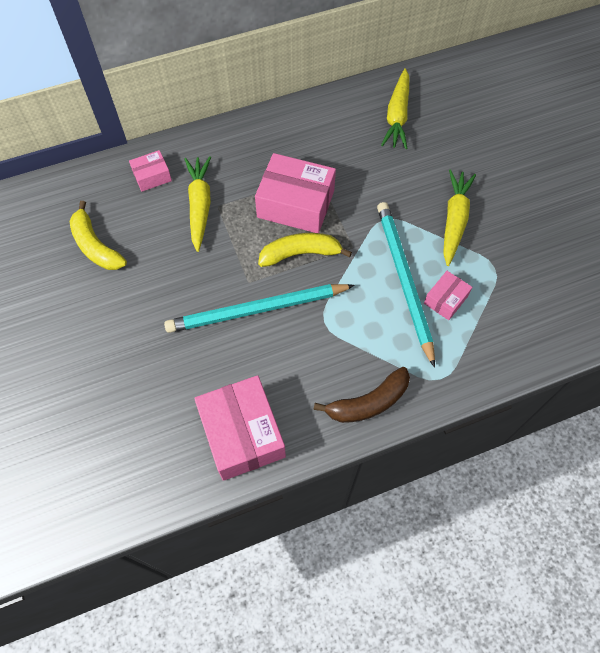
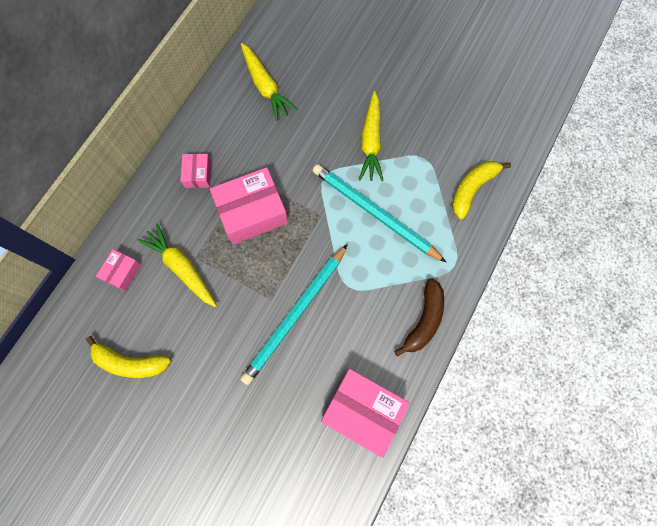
camera: 40 degrees left, 10 degrees up
(300, 254) = (289, 248): yellow banana -> yellow banana (472, 189)
(445, 300) = (413, 206): pink box -> pink box (198, 174)
(454, 220) = (371, 142): yellow carrot -> yellow carrot turned 150 degrees counterclockwise

